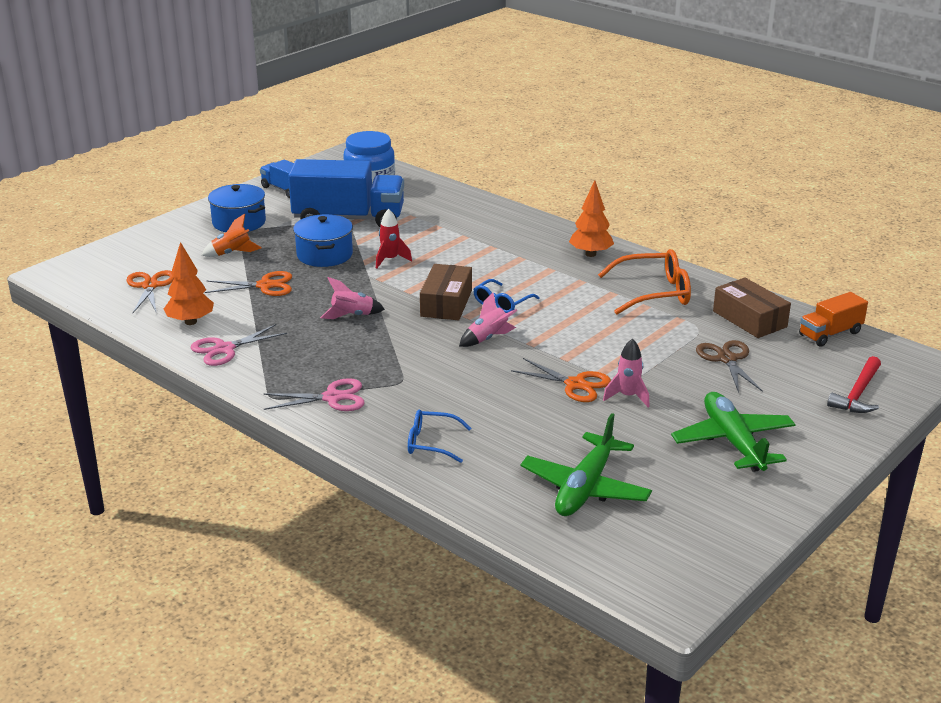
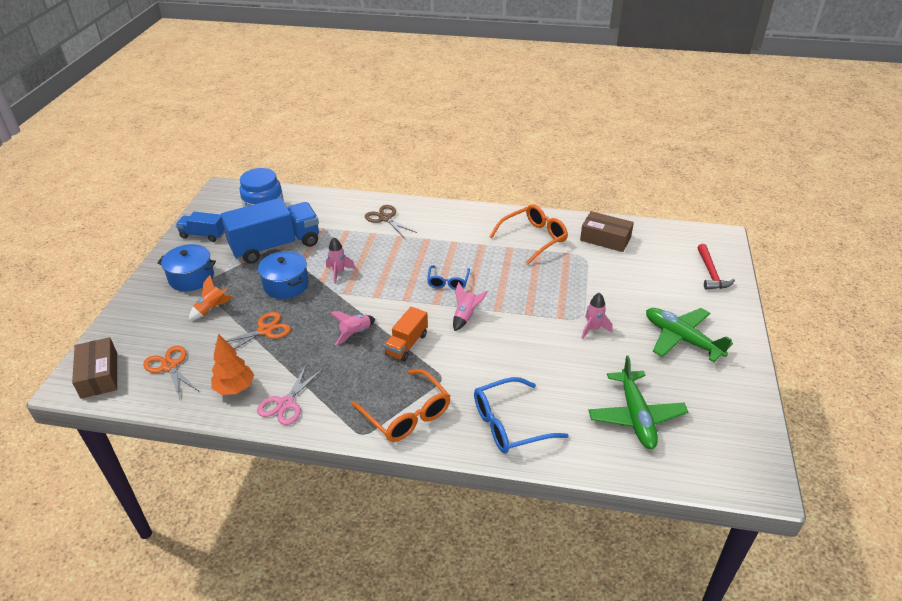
camera: 30 degrees left, 10 degrees up
(332, 398) = (407, 414): pink scissors -> orange glasses
(390, 260) = (339, 272): red rocket -> pink rocket
(431, 443) = (509, 424): blue glasses -> blue glasses, size x1.66
(446, 303) = (411, 296): brown box -> brown box (99, 375)
(575, 384) = (554, 332): orange scissors -> none
(590, 254) = (468, 220): orange tree -> none
(727, 359) = (621, 275): brown scissors -> brown scissors (385, 218)
(830, 334) = (657, 233): orange truck -> orange truck (407, 344)

